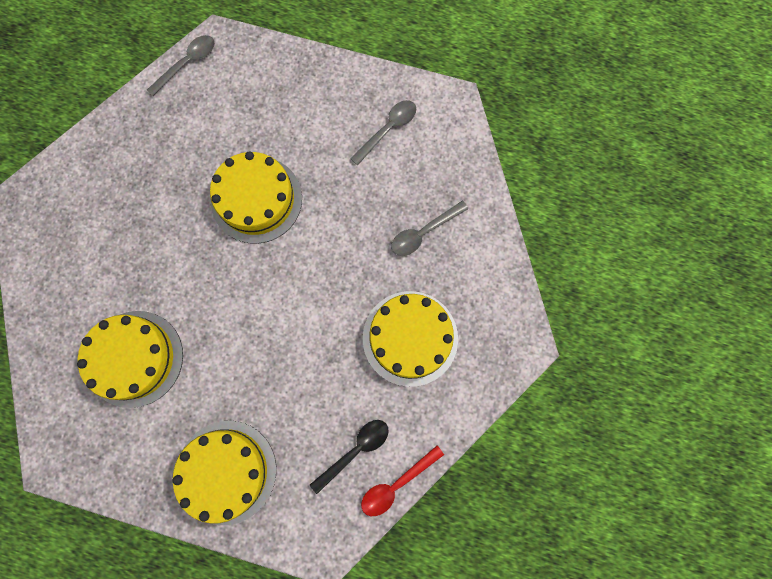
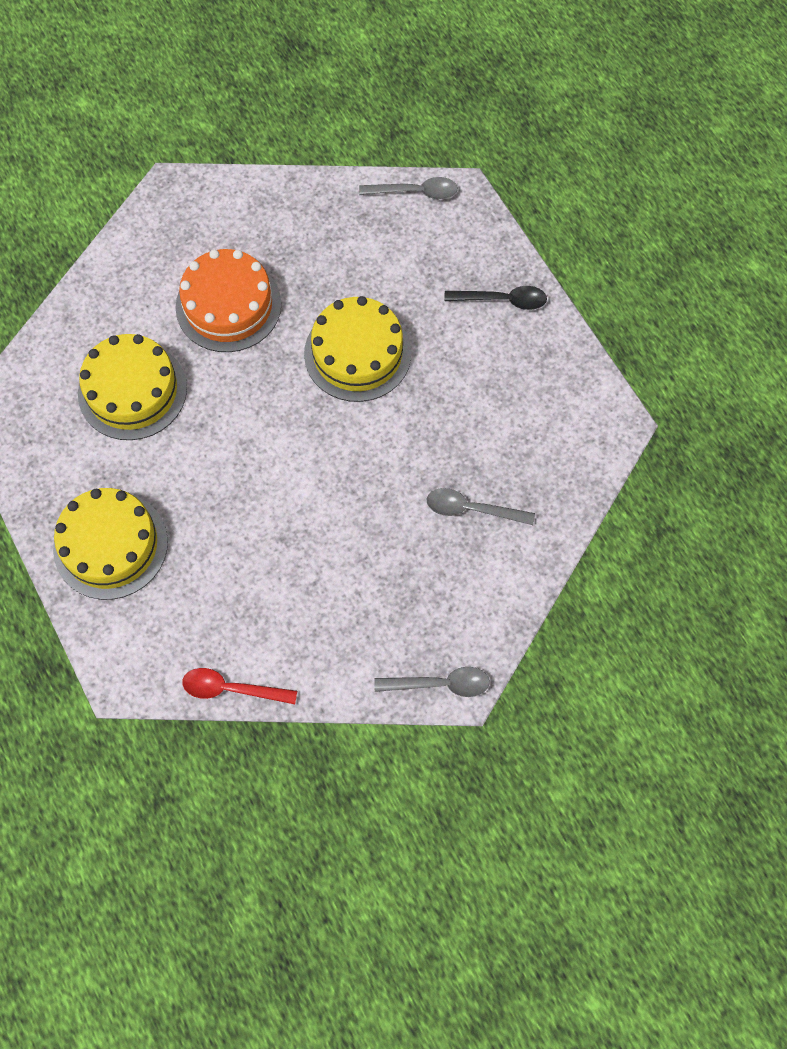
camera: 45 degrees right, 10 degrees down
(141, 244) = (228, 305): none -> orange cake
(355, 450) = (226, 629): black spoon -> black spoon (502, 300)
(388, 130) = (532, 395): grey spoon -> grey spoon (440, 684)
(410, 338) = (367, 584): yellow cake -> none

